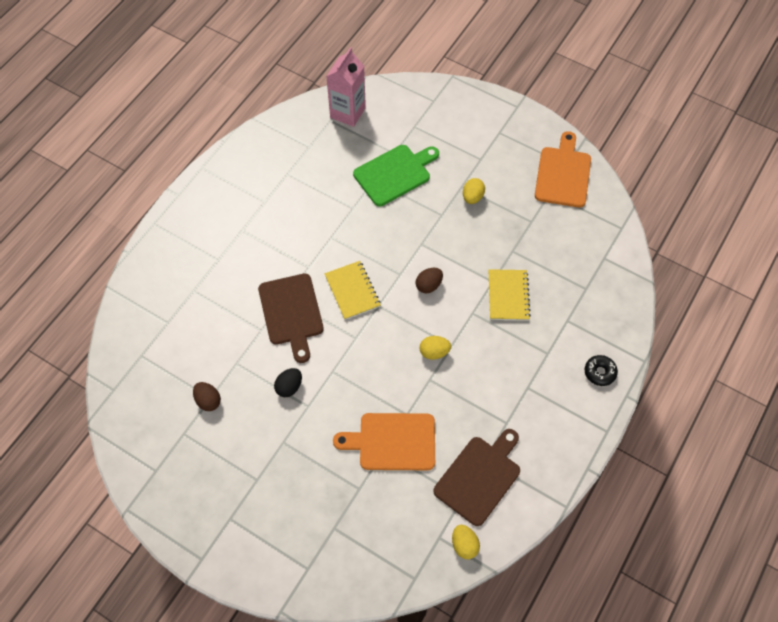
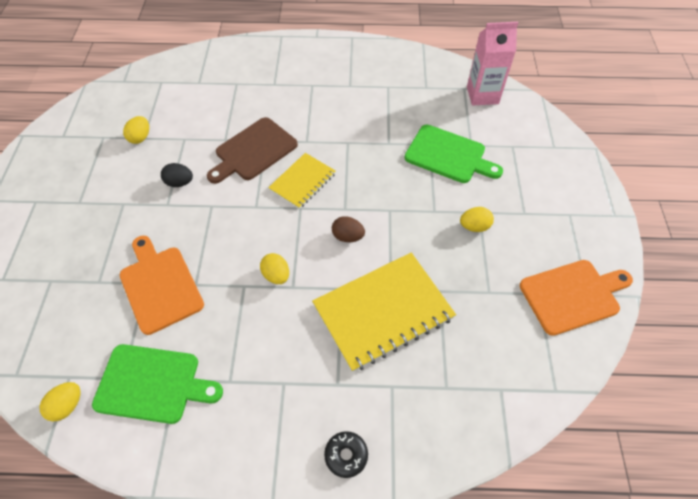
camera: 60 degrees right, 5 degrees down
(208, 401) = (140, 138): brown egg -> yellow egg
(479, 477) = (152, 384): brown cutting board -> green cutting board
(508, 296) = (383, 312): yellow notebook -> yellow notebook, size x1.76

